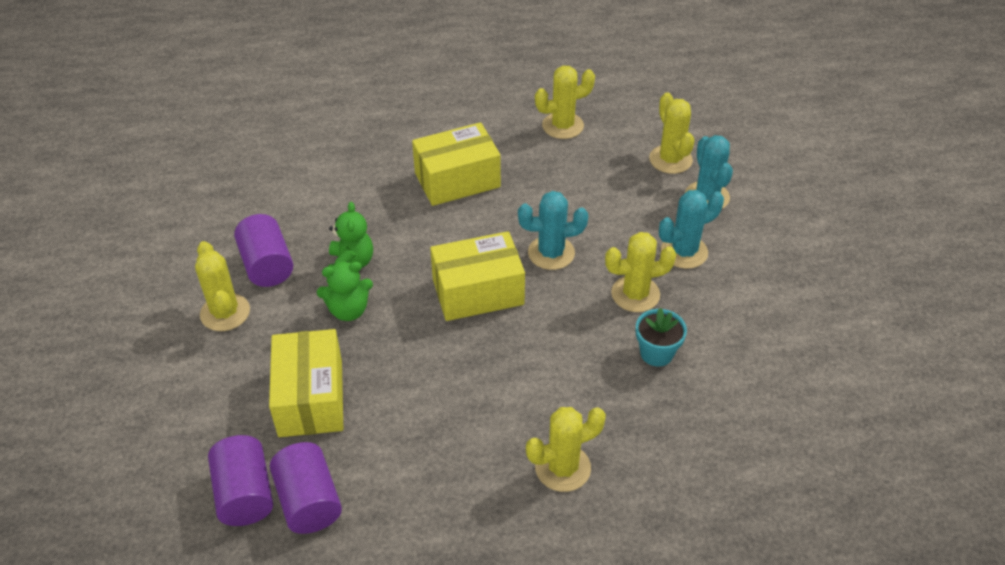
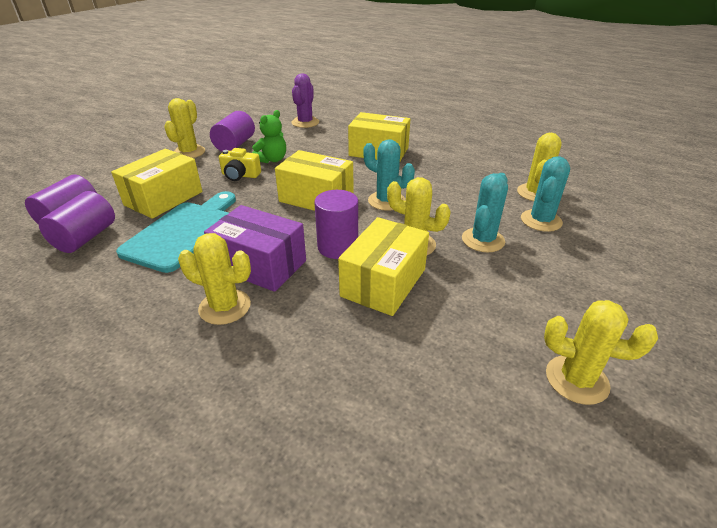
camera: 40 degrees right, 10 degrees down
(302, 173) = (305, 122): none -> purple cactus
(348, 310) = (240, 175): green teddy bear -> yellow camera
(405, 424) = (183, 232): none -> turquoise cutting board
(533, 407) = (260, 264): none -> purple box
(562, 126) = (477, 153): yellow cactus -> yellow cactus (576, 380)
(575, 340) = (338, 247): none -> purple cylinder
(656, 353) = (383, 282): turquoise flower pot -> yellow box
(684, 252) = (483, 240): turquoise cactus -> turquoise cactus turned 75 degrees counterclockwise

